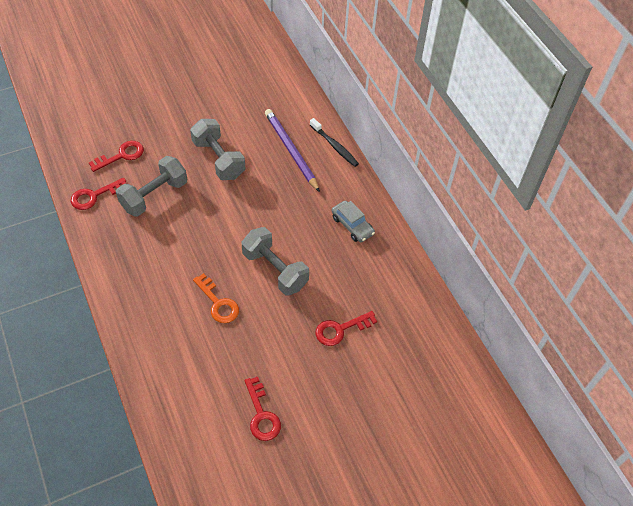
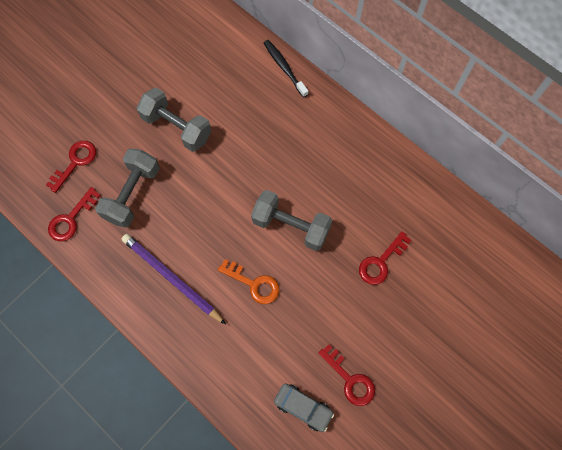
camera: 20 degrees left, 15 degrees up
(291, 151) = (244, 90): purple pencil -> purple pencil (171, 278)
(334, 146) = (284, 68): black toothbrush -> black toothbrush turned 150 degrees counterclockwise
(352, 225) = (341, 148): grey car -> grey car (303, 407)

